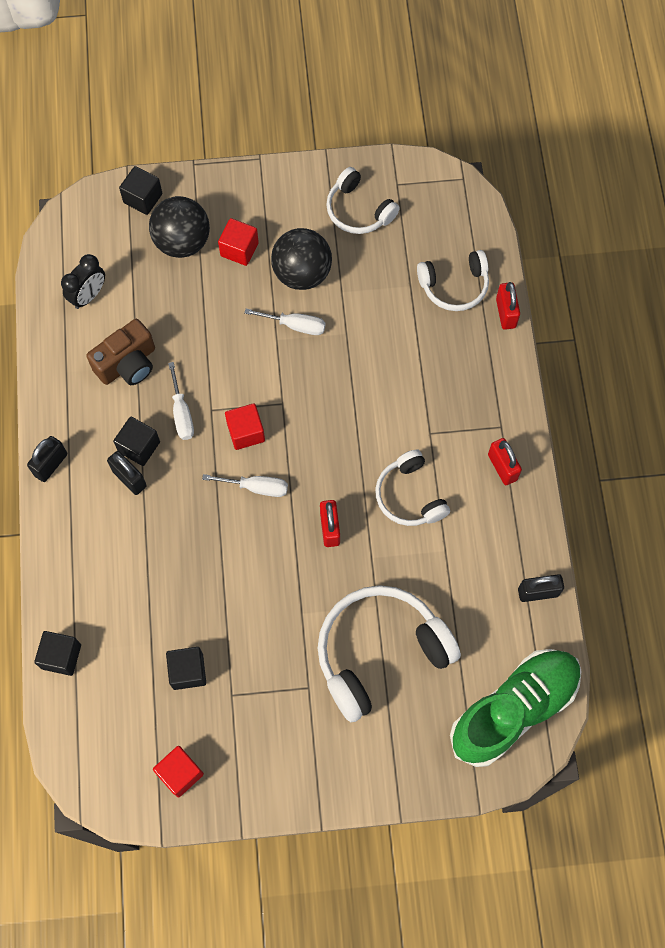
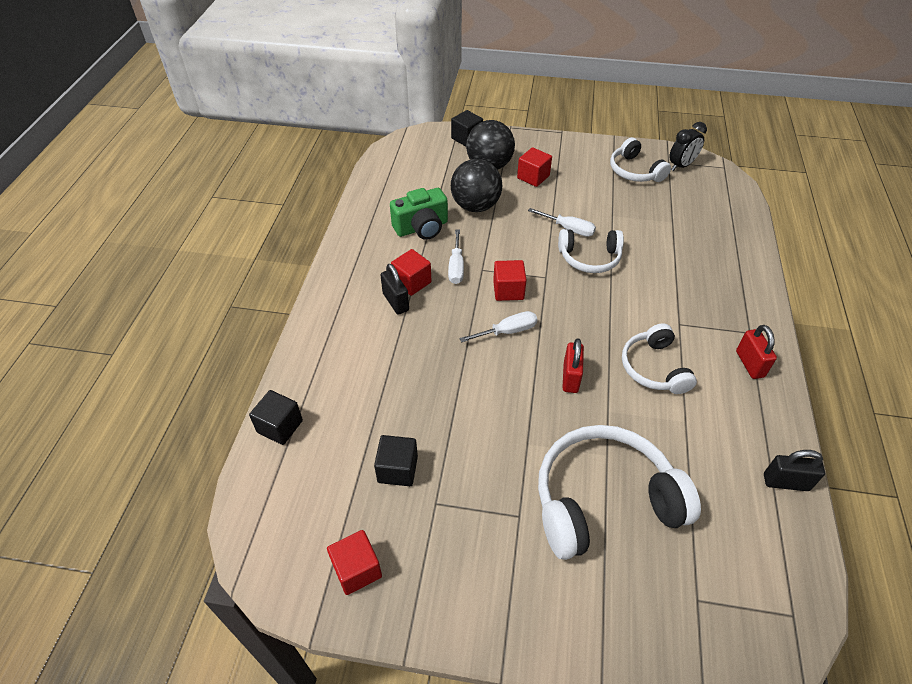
camera: 15 degrees right, 20 degrees down
(51, 464) = (333, 279): black padlock -> none
(89, 296) = (406, 183): black clock -> black clock (681, 166)
(128, 364) = (422, 228): brown camera -> green camera
(139, 447) = (412, 282): black cube -> red cube
(256, 487) = (507, 331): white screwdriver -> white screwdriver turned 45 degrees counterclockwise
(302, 273) = (581, 199): black ball -> black ball (475, 206)
(454, 286) = (711, 228): white headphones -> white headphones (589, 258)
(505, 313) = (757, 253): red padlock -> none
(514, 709) = (754, 599): green shoe -> none

